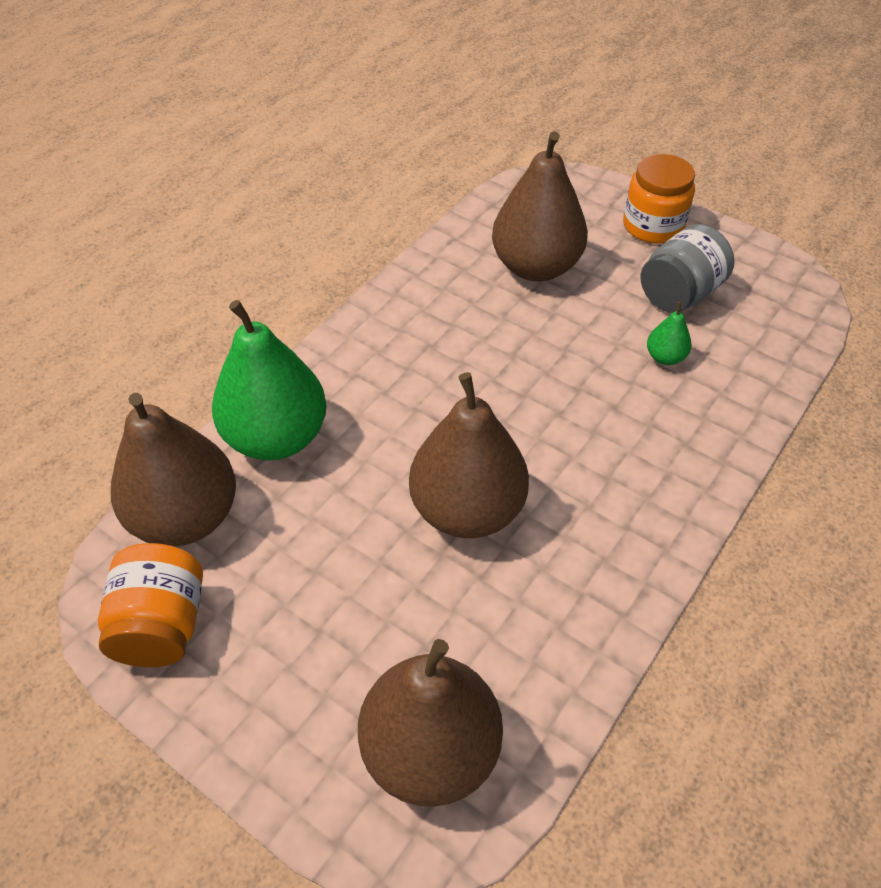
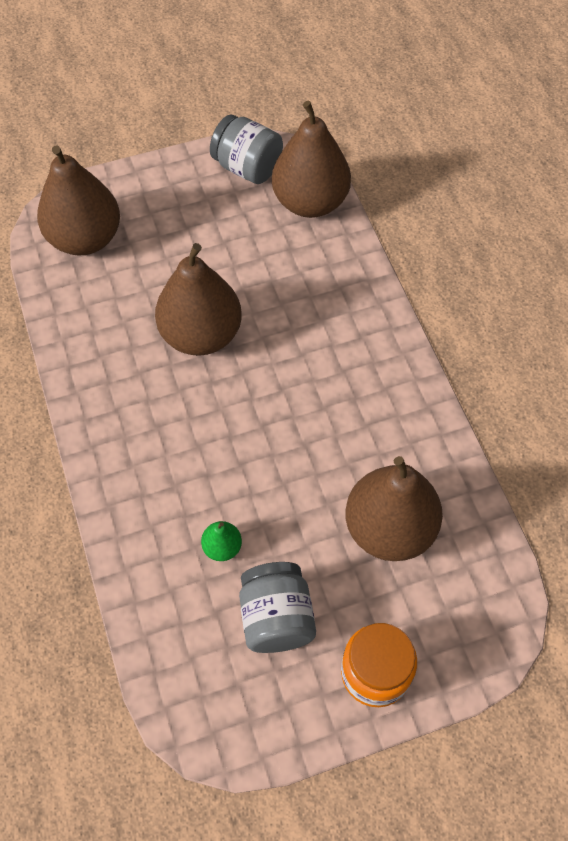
camera: 125 degrees right, 10 degrees up
(162, 625) = (247, 167): orange jar -> grey jar
(276, 437) = (338, 269): green pear -> none

